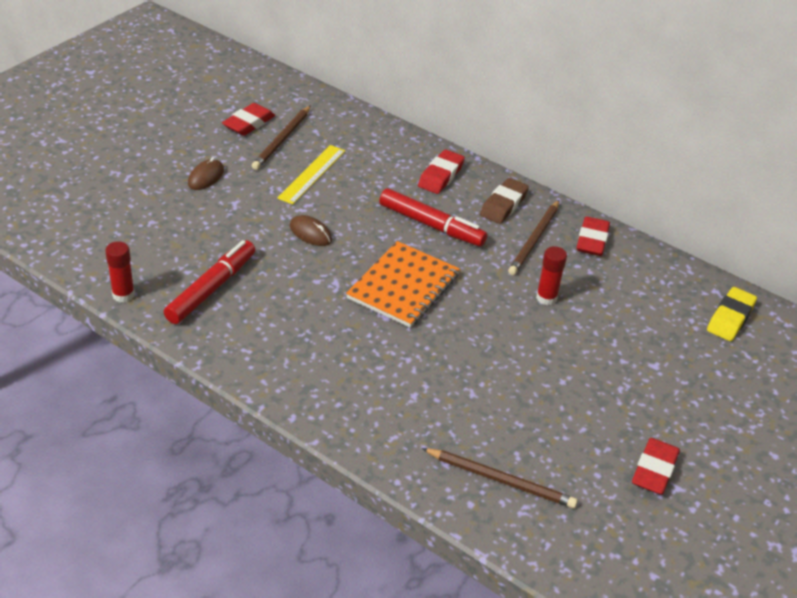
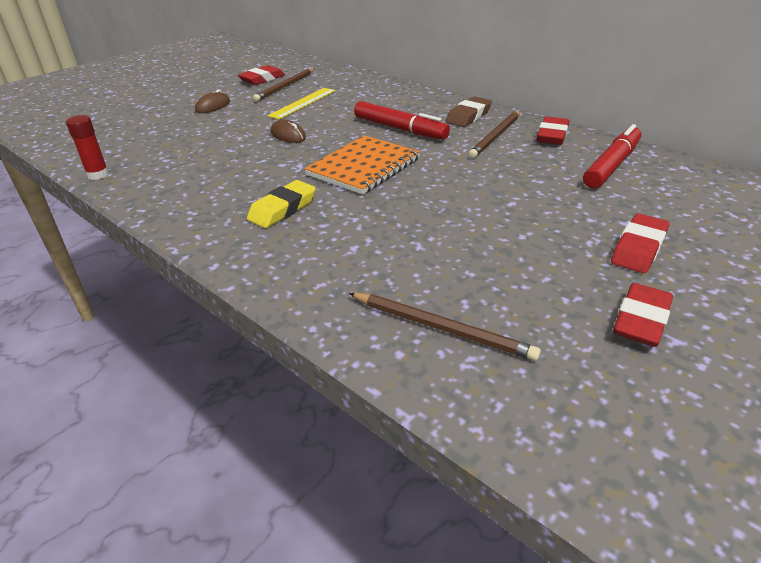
camera: 10 degrees right, 5 degrees down
(211, 288) = (181, 170): red marker -> red marker (611, 165)
(440, 176) = (414, 102): red eraser -> red eraser (638, 248)
(546, 298) = (506, 173): red glue stick -> none
(730, 318) = (705, 186): yellow eraser -> yellow eraser (282, 209)

